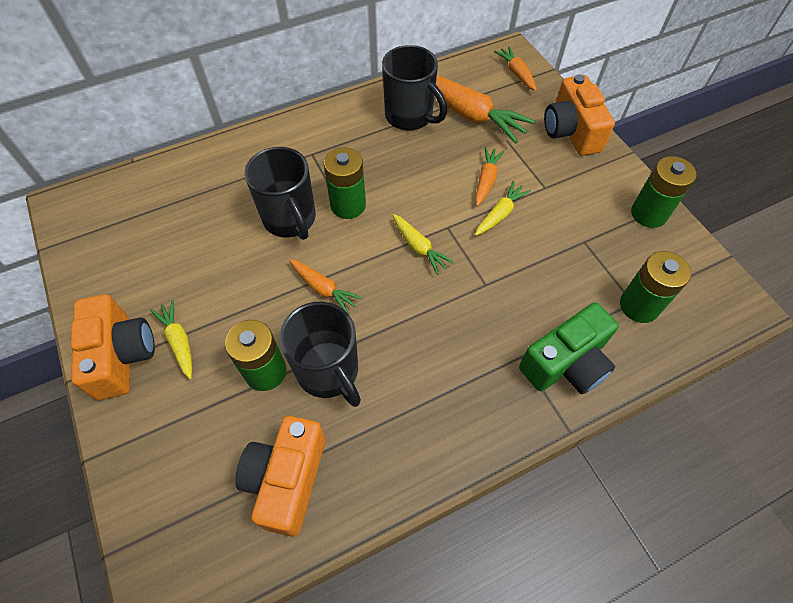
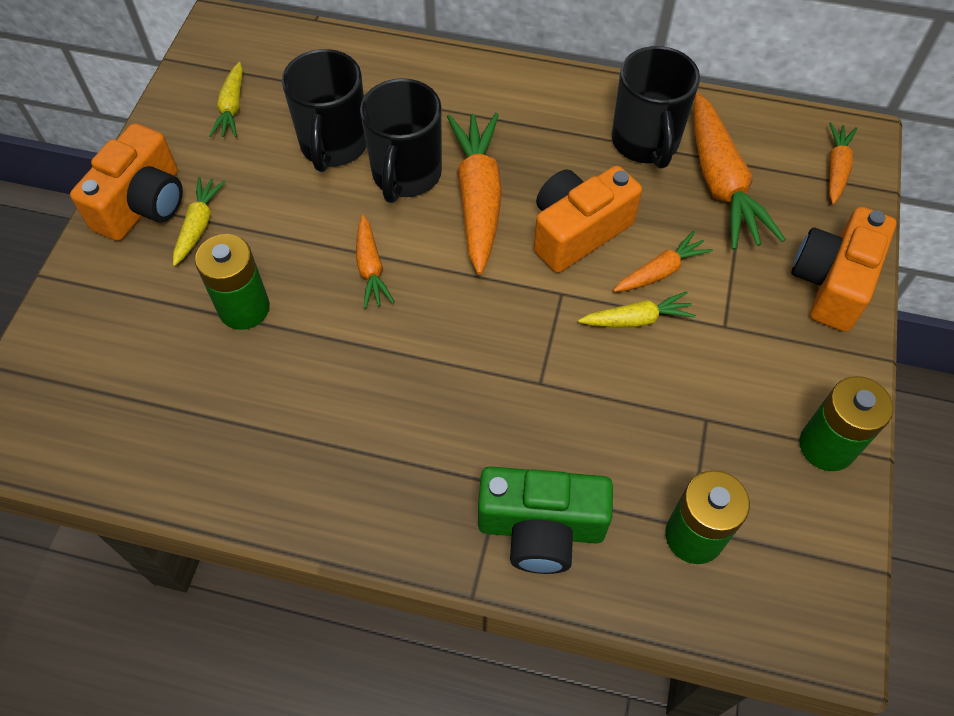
camera: 40 degrees right, 0 degrees up
(287, 479) = (172, 419): orange camera -> orange camera (577, 231)
(329, 372) = (298, 352): black mug -> black mug (333, 146)
(348, 205) = (478, 198): green battery -> orange carrot
(419, 247) = (507, 293): yellow carrot -> yellow carrot (232, 108)

